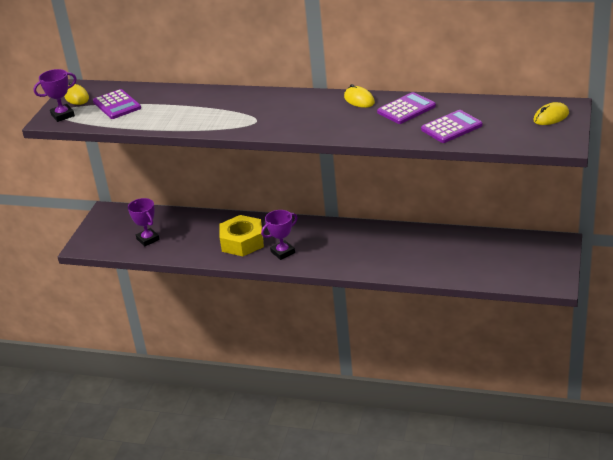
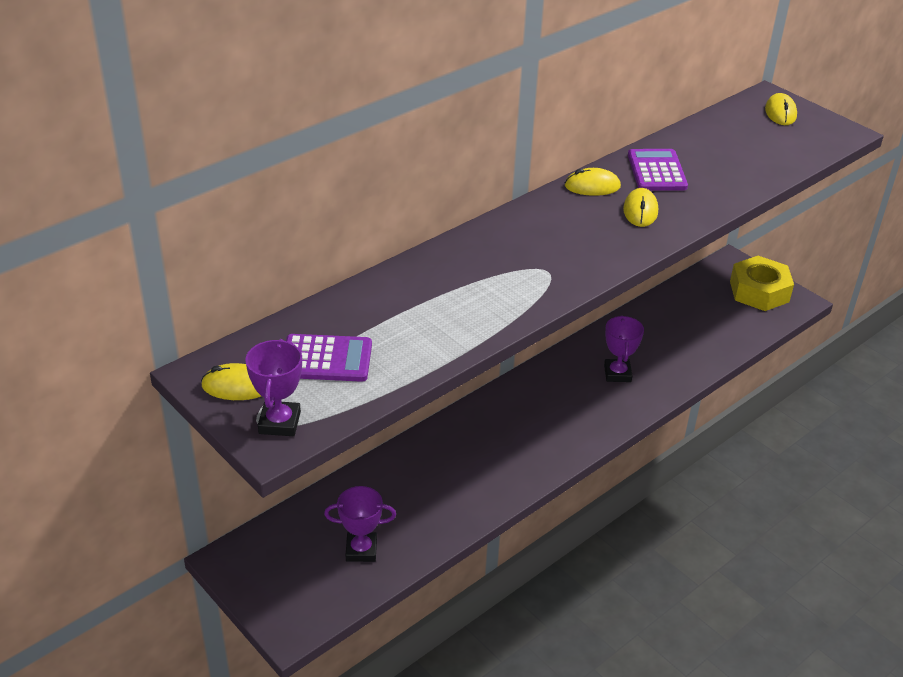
camera: 60 degrees left, 5 degrees up
(242, 242) = (476, 467): yellow nut -> yellow nut (759, 291)
(282, 252) = (538, 445): purple trophy -> purple trophy (617, 373)
(354, 121) = (640, 211): none -> yellow mouse
(451, 127) = (735, 167): purple calculator -> none

